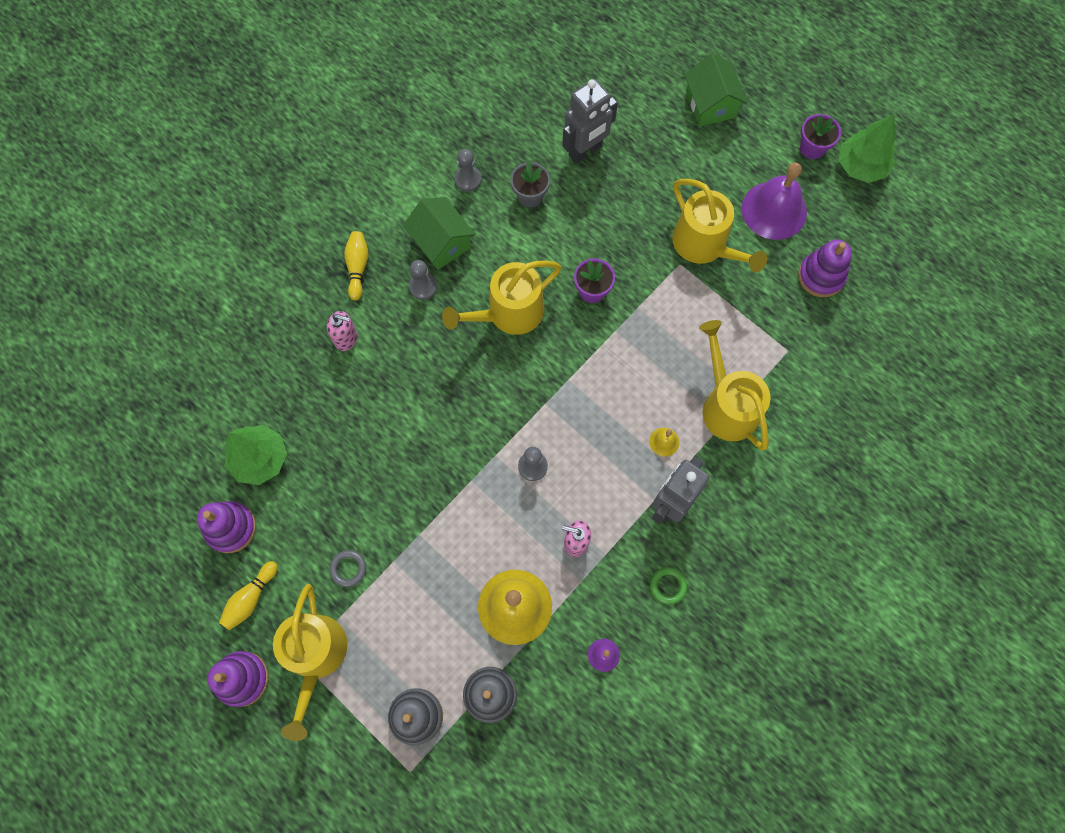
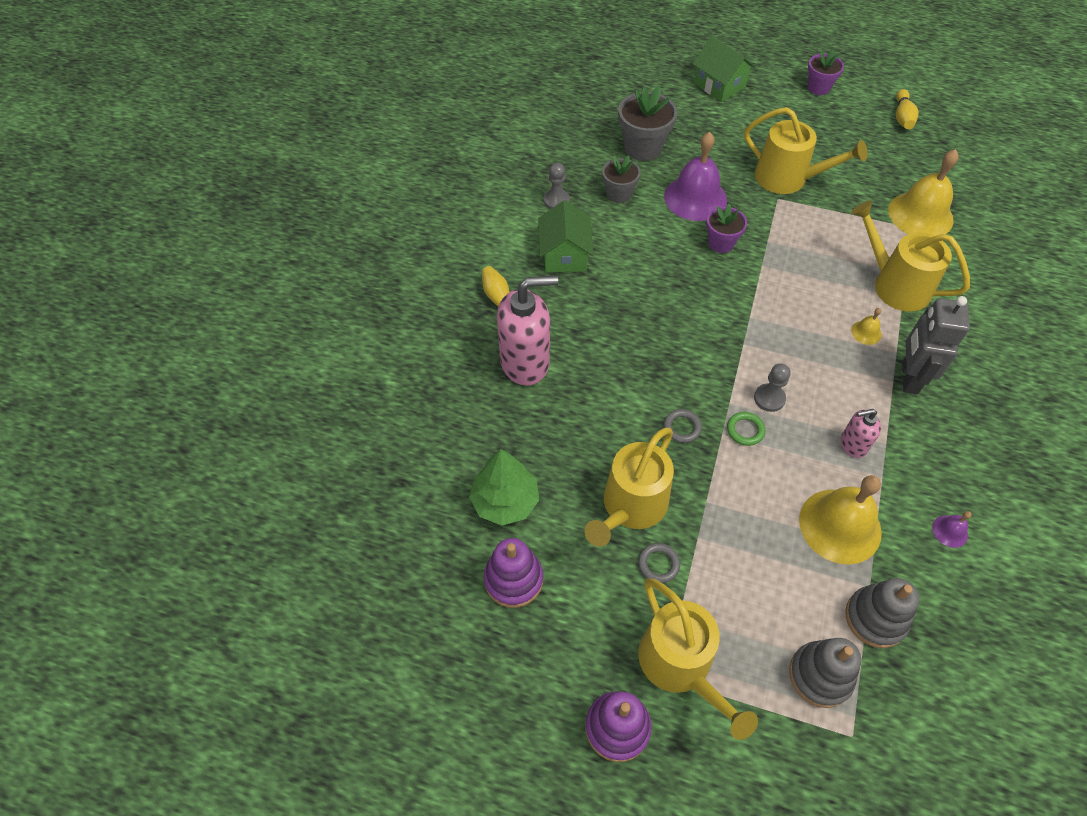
camera: 25 degrees left, 15 degrees down
(250, 598) = (576, 640): yellow bowling pin -> yellow bowling pin (902, 117)
(346, 338) = (525, 362): pink soap dispenser -> pink soap dispenser, size x1.99
(423, 287) = (571, 294): grey pawn -> none
(440, 459) = (682, 427): none -> grey ring
(441, 242) = (564, 255): green house -> green house turned 60 degrees clockwise
(509, 313) = (662, 286): yellow watering can -> yellow watering can (631, 506)
(585, 151) = (643, 148): grey robot -> grey flower pot
(668, 586) = (958, 446): green ring -> green ring (745, 430)
(774, 210) = (822, 137): purple bell -> purple bell (695, 198)
(808, 341) = (920, 215): none -> yellow bell
(821, 276) = (893, 167): purple stacking toy -> none
(861, 166) = (863, 87): green tree -> none

